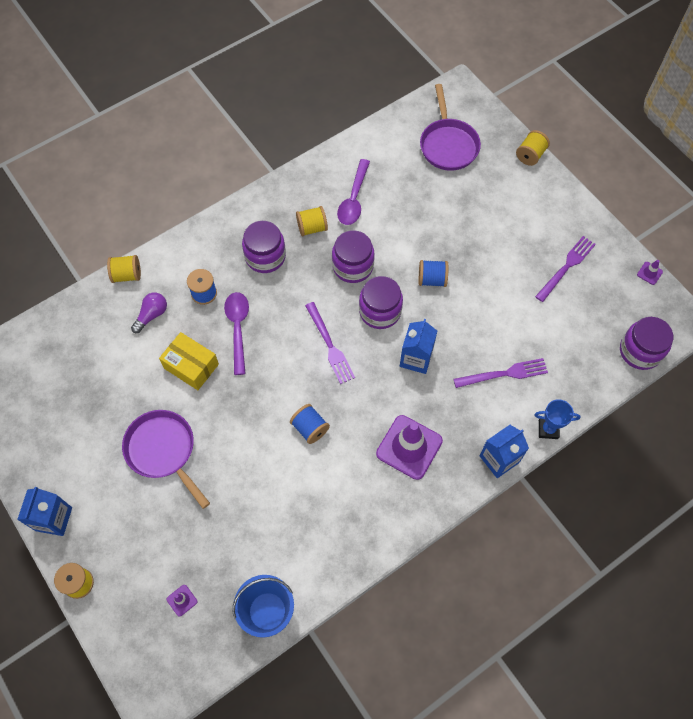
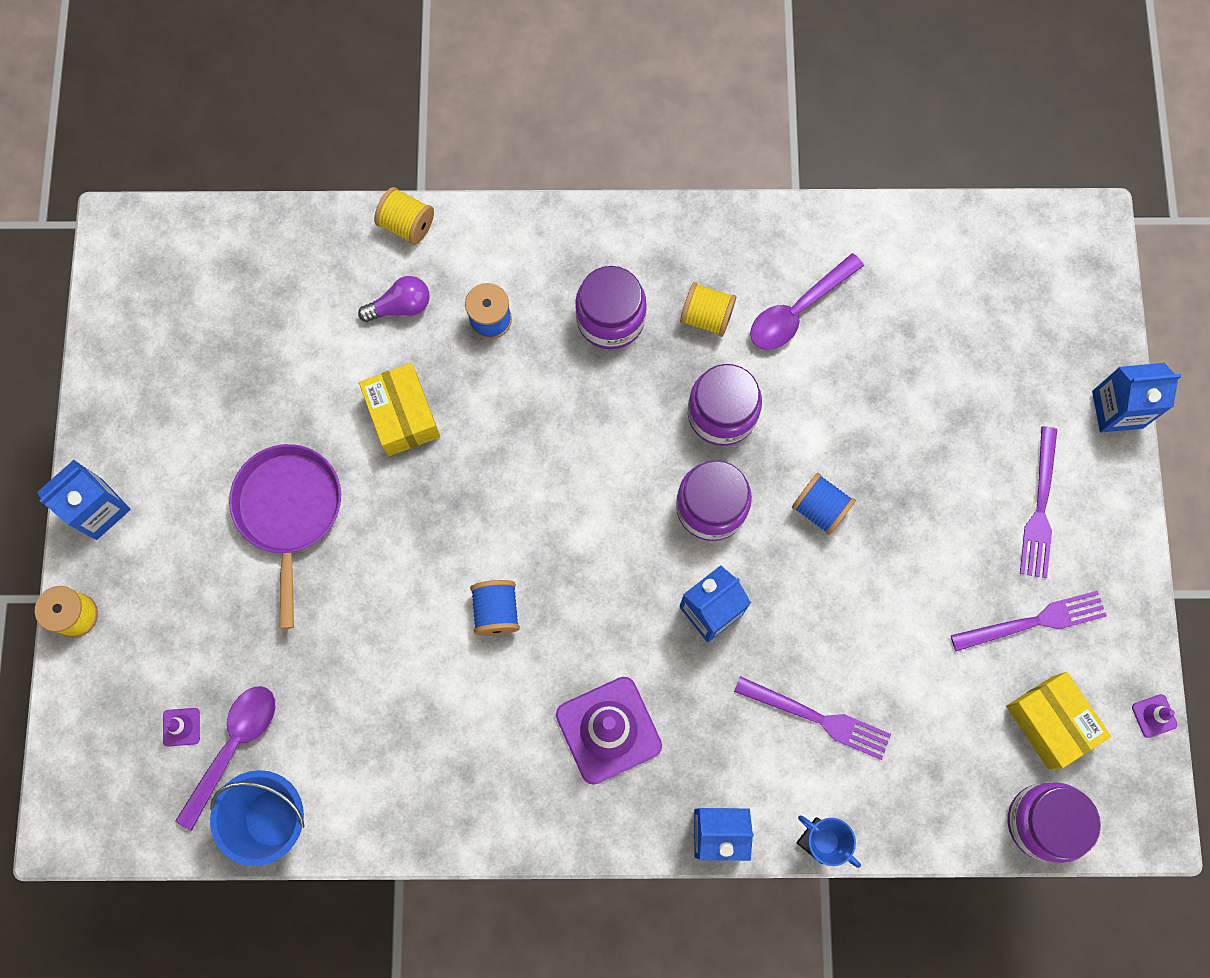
camera: 35 degrees right, 10 degrees up
(238, 328) = (500, 402): purple spoon -> purple spoon (234, 746)
(330, 345) = (606, 511): purple fork -> purple fork (1040, 508)
(448, 145) = (1002, 312): purple pan -> none
(530, 155) = (1117, 409): yellow spool -> blue carton
(608, 305) = (1050, 722): none -> yellow box

